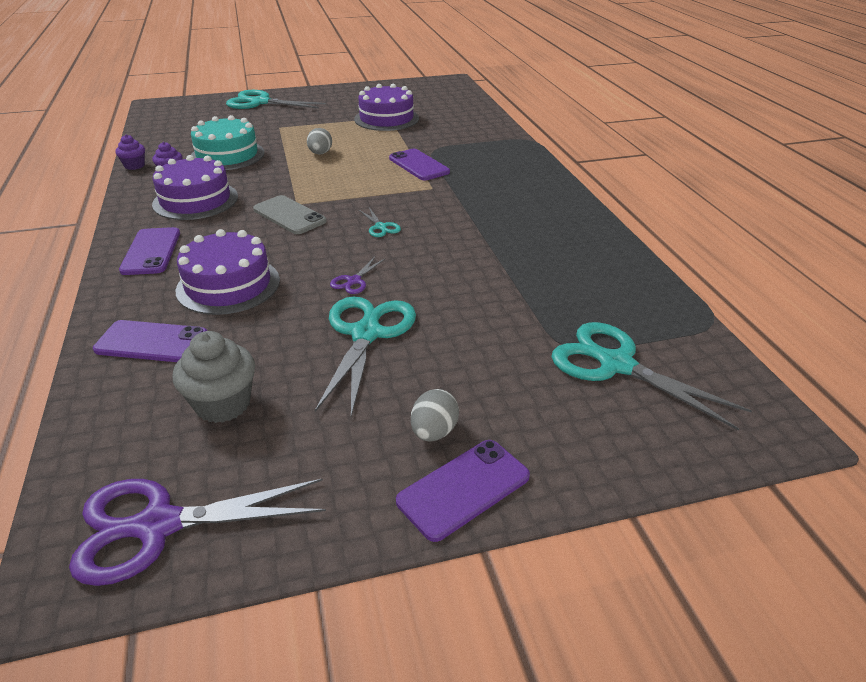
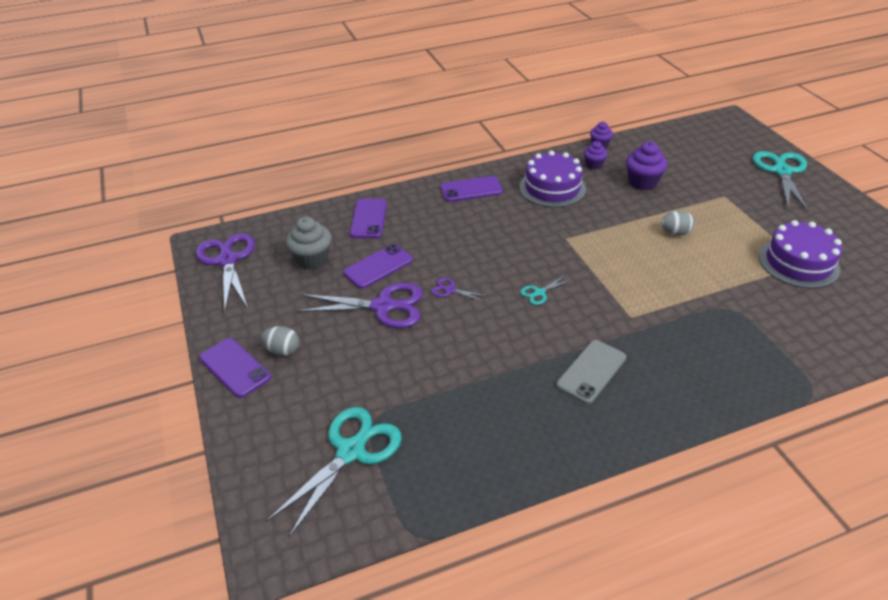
camera: 85 degrees right, 5 degrees up
(227, 155) = (642, 182): turquoise cake -> purple cupcake
(228, 285) = (435, 232): purple cake -> none
(289, 215) = (543, 239): grey phone -> grey phone (591, 371)
(366, 334) = (382, 306): turquoise scissors -> purple scissors
(419, 165) = (682, 302): purple phone -> purple phone (378, 266)

